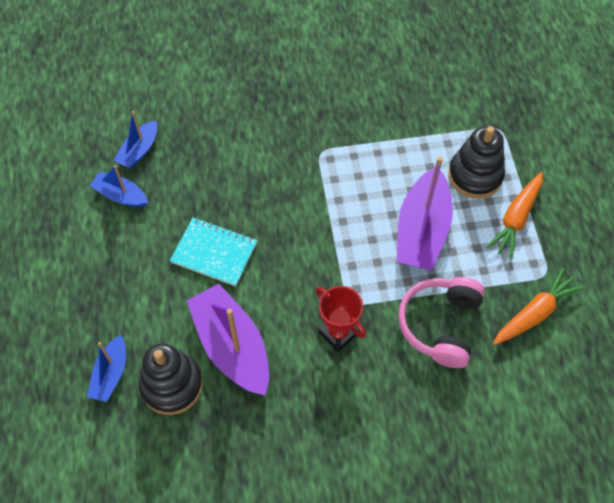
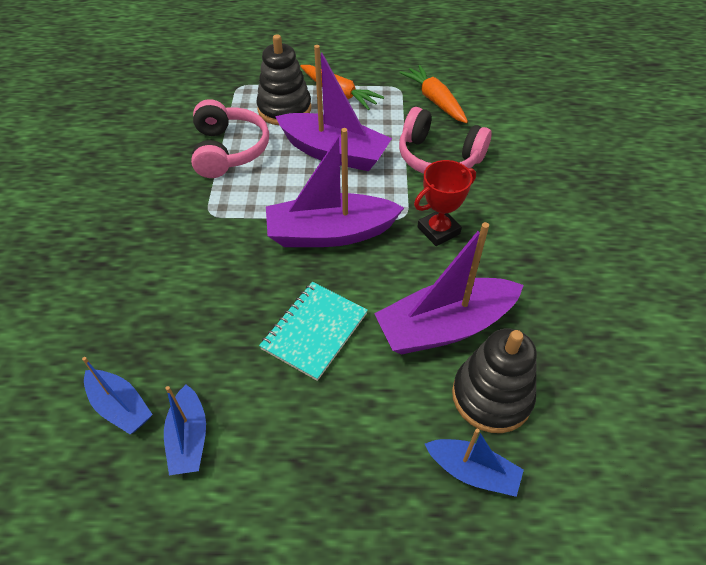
camera: 80 degrees left, 10 degrees down
(121, 195) = (189, 438): blue boat -> blue boat turned 45 degrees counterclockwise
(317, 245) = (330, 233): none -> purple boat
(401, 145) = (228, 150): none -> pink headphones

